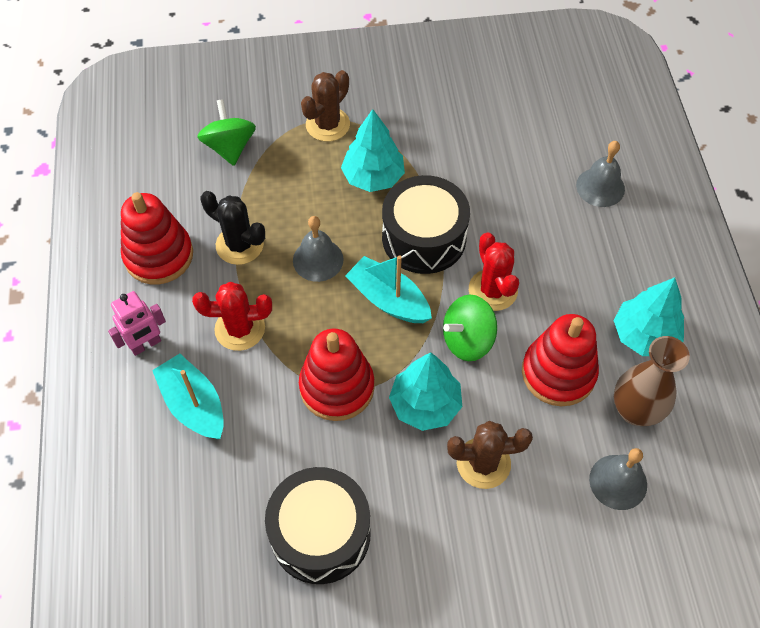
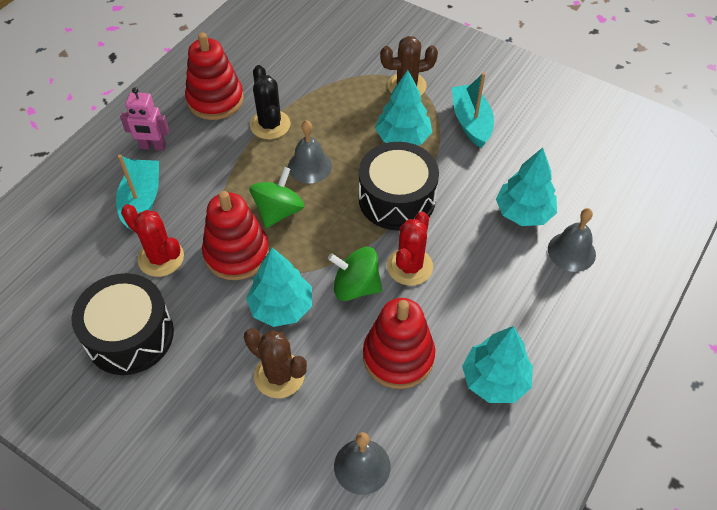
camera: 40 degrees right, 5 degrees down
(230, 147) = (327, 62): green spinning top -> green spinning top (278, 211)
(240, 329) = (216, 175): red cactus -> red cactus (161, 258)
(388, 299) = (329, 222): turquoise boat -> turquoise boat (471, 122)
(535, 178) = (523, 212): none -> turquoise tree
(635, 410) = (429, 427): brown vase -> none

